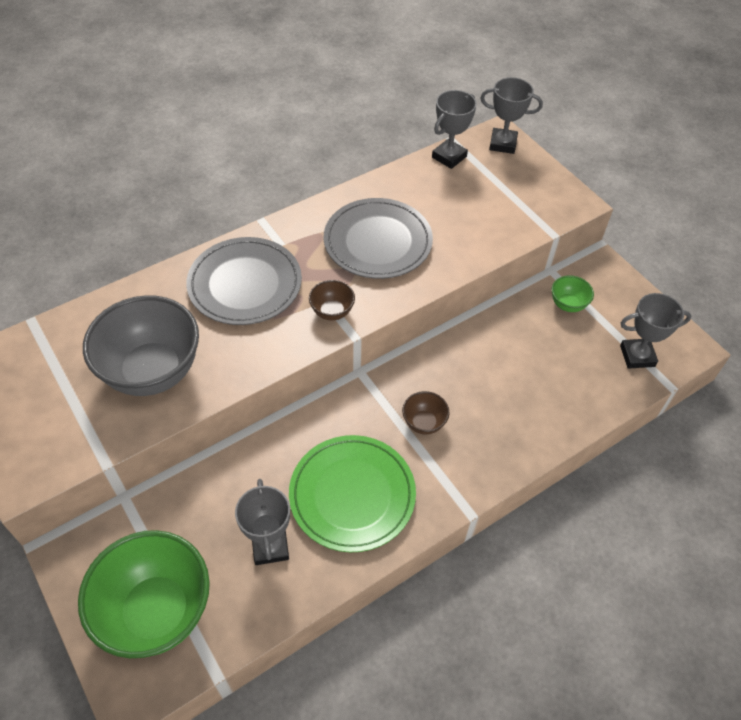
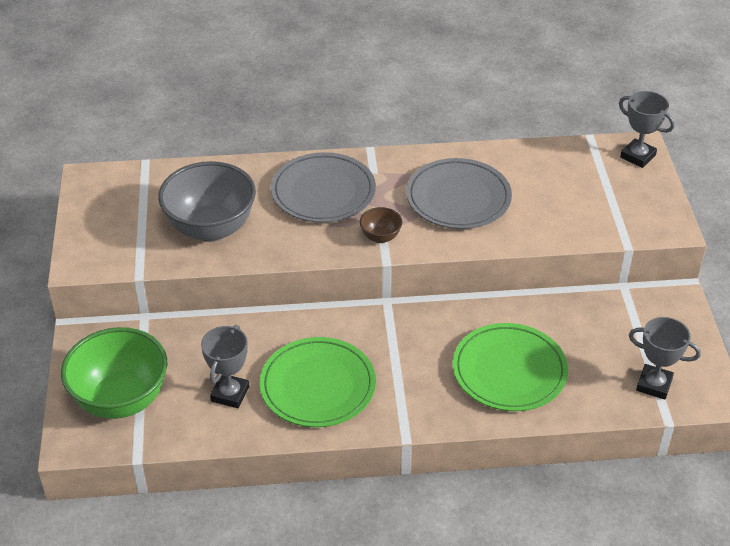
camera: 30 degrees right, 10 degrees down
(424, 423) = (414, 359): brown bowl -> none
(449, 157) = (576, 151): grey trophy -> none
(514, 397) = (509, 371): none -> green plate
(568, 304) = (618, 319): green bowl -> none

